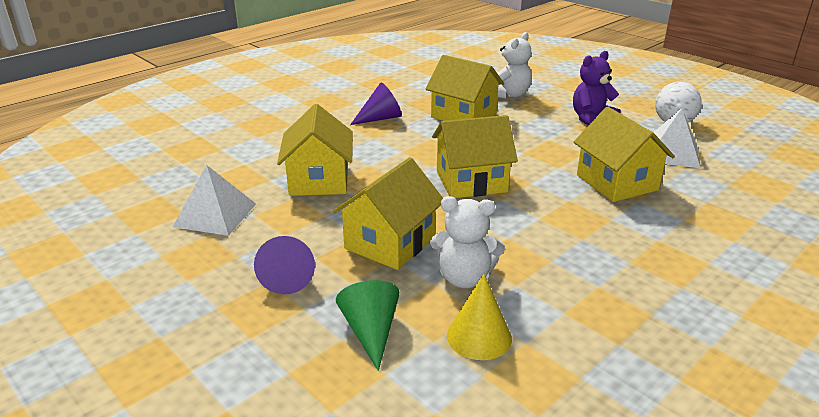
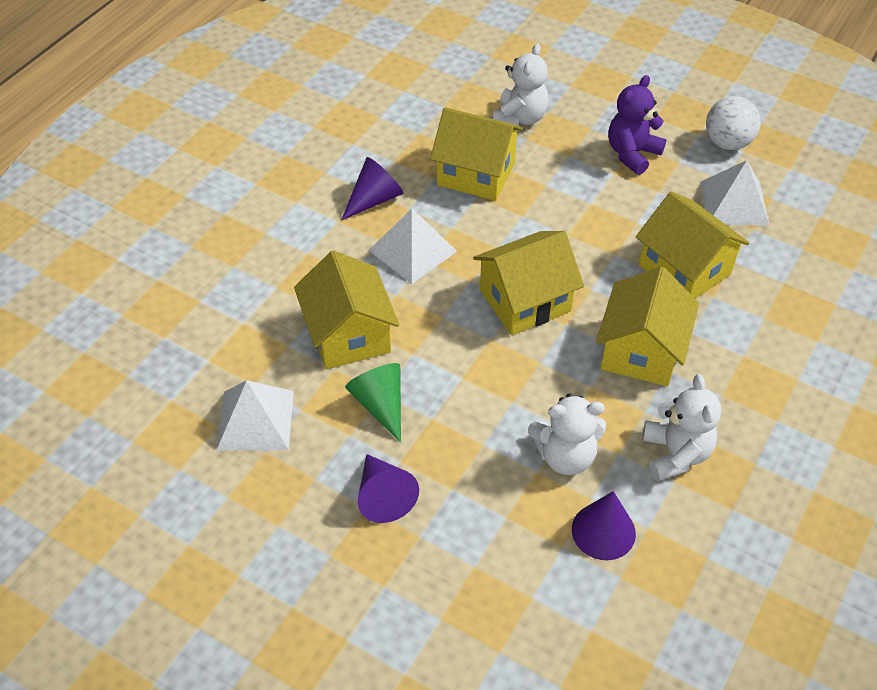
camera: 15 degrees left, 20 degrees up
(371, 331) = (499, 550): green cone -> green cone (380, 404)
(390, 243) = (470, 421): yellow house -> yellow house (641, 351)
(395, 145) = (413, 250): none -> white pyramid
(479, 336) = (603, 531): yellow cone -> purple cone
(571, 294) = (675, 454): none -> white teddy bear

